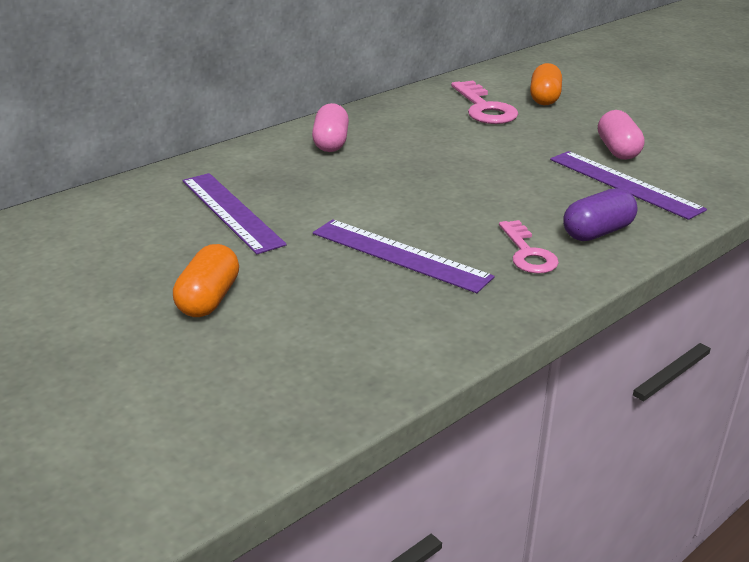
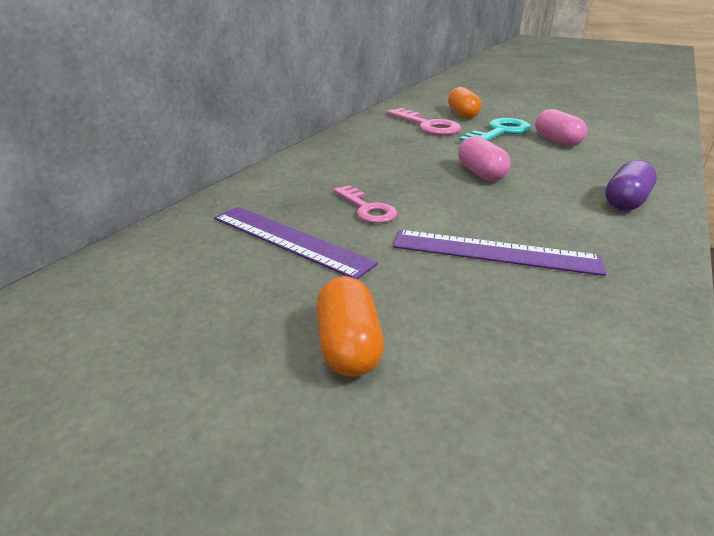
camera: 20 degrees left, 0 degrees up
(331, 143) = (330, 165): pink capsule -> pink capsule (481, 173)
(528, 253) = (598, 229): pink key -> pink key (367, 208)
(560, 129) = (499, 132): none -> turquoise key
(624, 184) = (593, 163): purple ruler -> none

